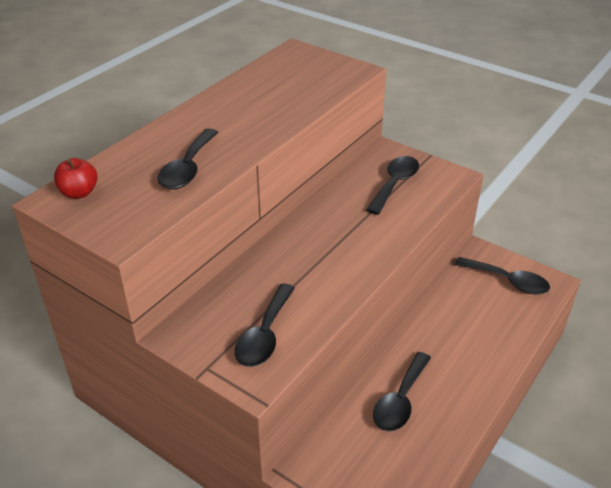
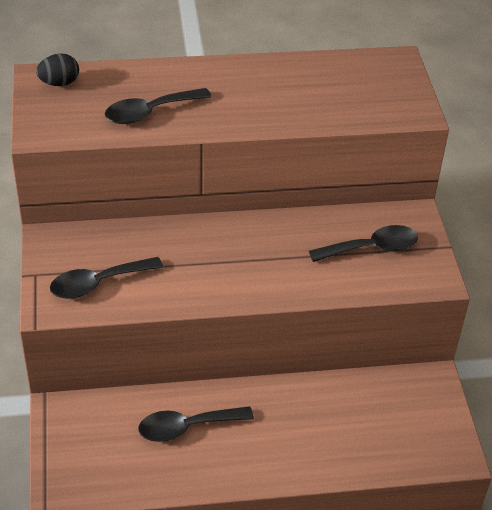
camera: 45 degrees right, 5 degrees up
(79, 193) = (59, 83): red apple -> black egg
(508, 281) = (418, 421): black spoon -> none

